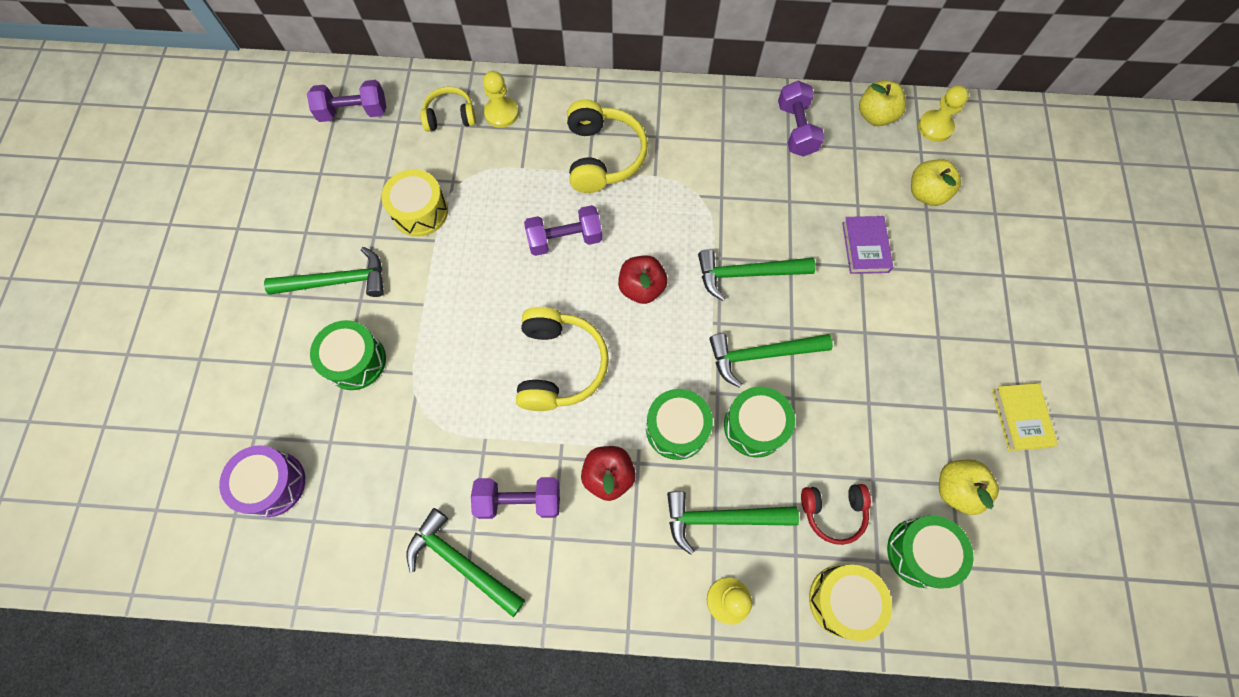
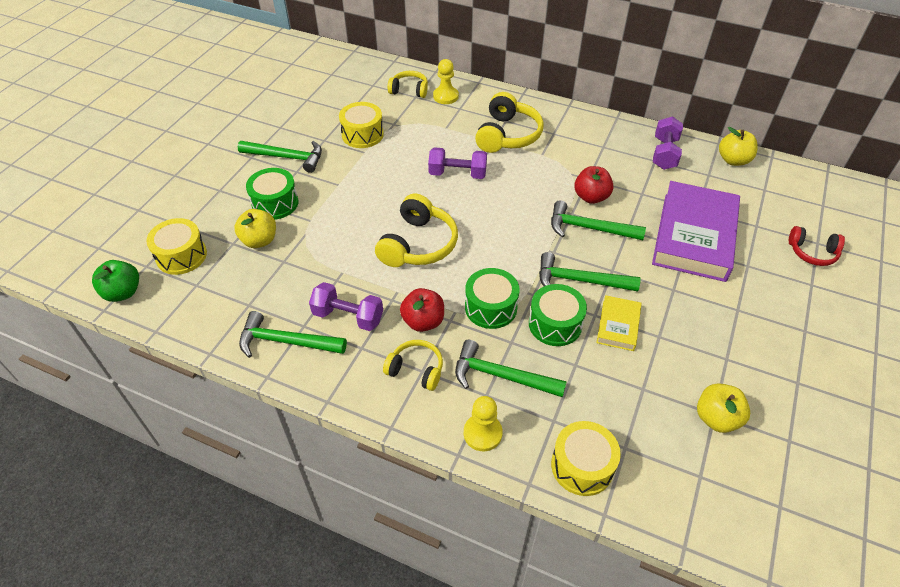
camera: 20 degrees right, 20 degrees down
(224, 566) = (123, 292): none -> green apple
(273, 484) = (181, 256): purple drum -> yellow drum
(354, 112) = (346, 74): purple dumbbell -> none
(461, 562) = (286, 341): green hammer -> green hammer turned 45 degrees counterclockwise
(626, 545) = (416, 370): none -> yellow headphones
(641, 288) = (502, 215): red apple -> red apple (591, 197)
(833, 512) = (598, 400): red headphones -> red headphones (812, 253)
(865, 247) = (694, 236): purple book -> purple book, size x2.13
(920, 552) = (666, 454): green drum -> none
(926, 193) = (759, 216): yellow apple -> yellow apple (259, 240)
(935, 127) = (782, 178): yellow pawn -> none
(1020, 418) = (795, 386): yellow book -> yellow book (618, 325)

